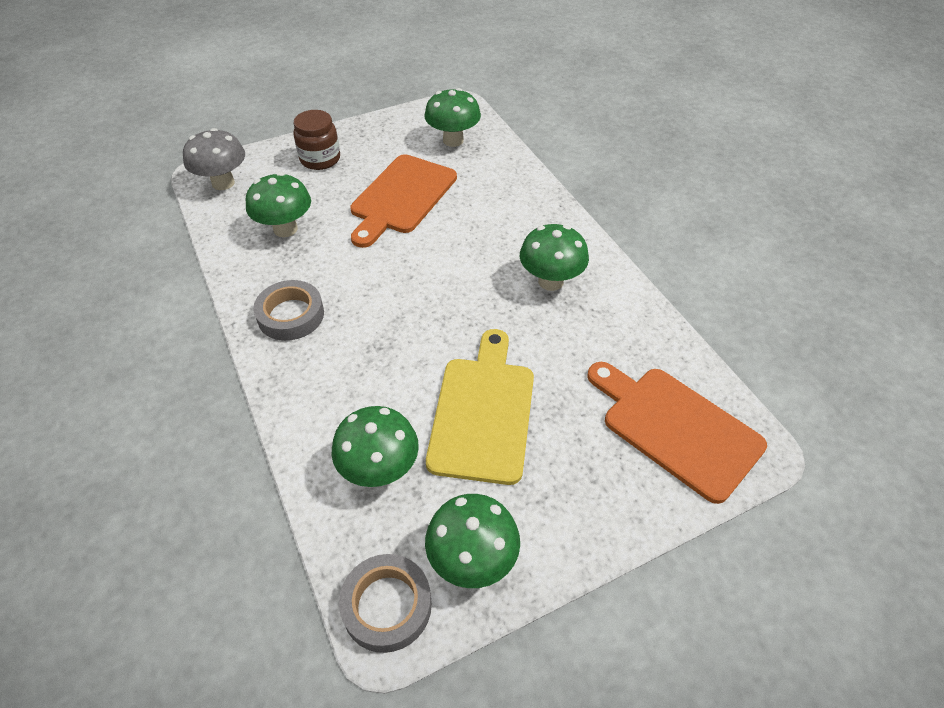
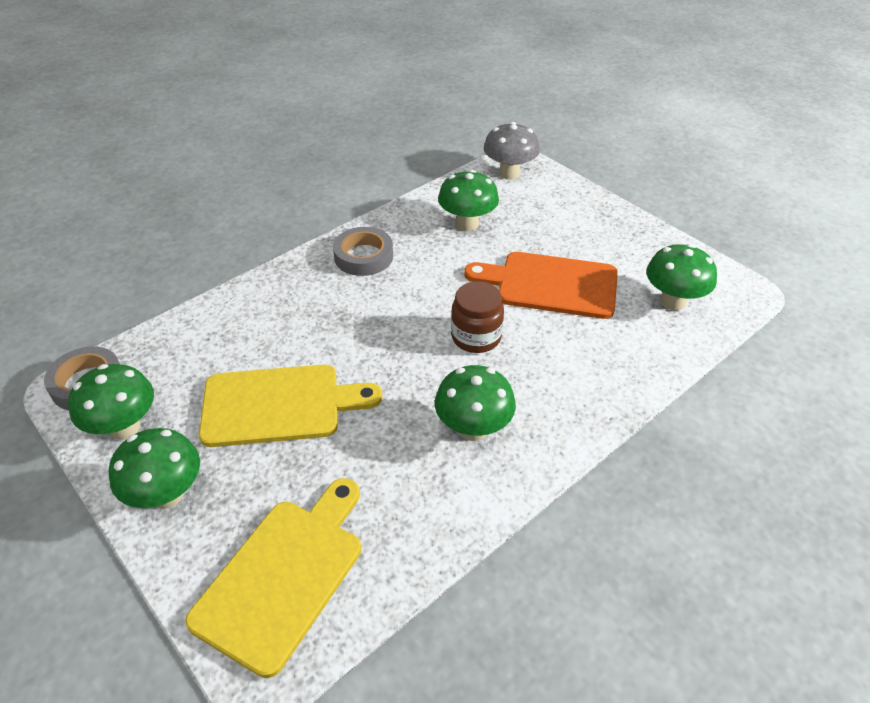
camera: 75 degrees right, 5 degrees down
(320, 159) = (577, 217): brown jar -> brown jar (476, 337)
(379, 470) = (209, 350): green mushroom -> green mushroom (167, 495)
(675, 428) = (284, 575): orange cutting board -> yellow cutting board

